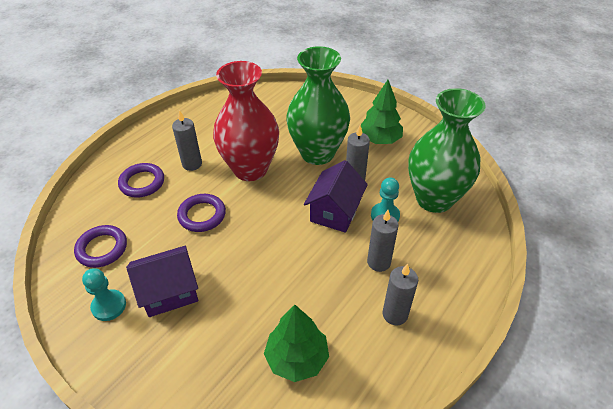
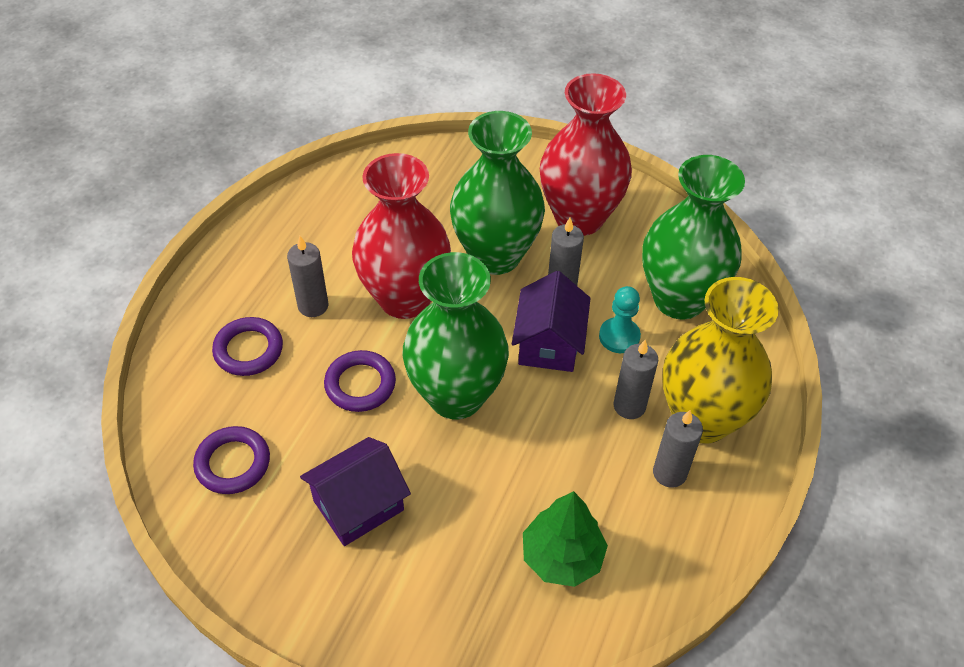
camera: 15 degrees left, 5 degrees up
(109, 306) = (280, 543): turquoise pawn -> none
(261, 233) = (456, 396): none -> green vase
(379, 140) = (579, 218): green tree -> red vase
(429, 281) = (702, 419): none -> yellow vase

